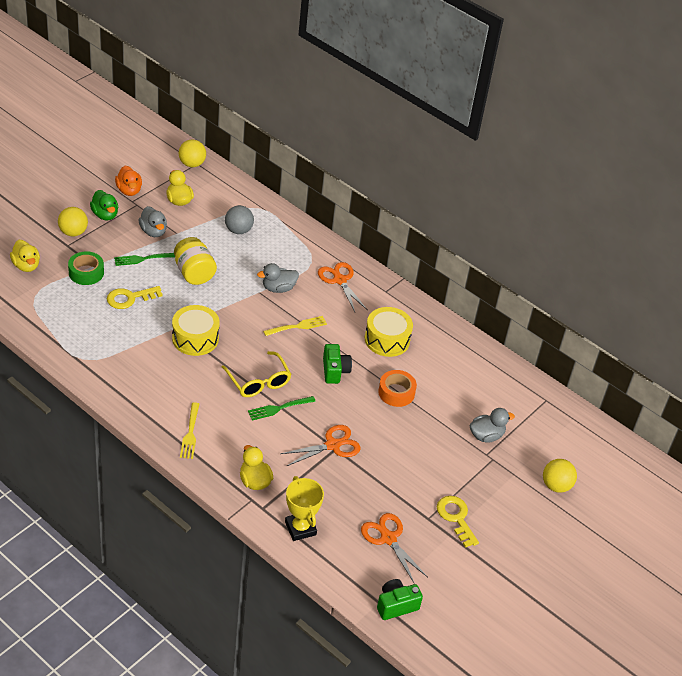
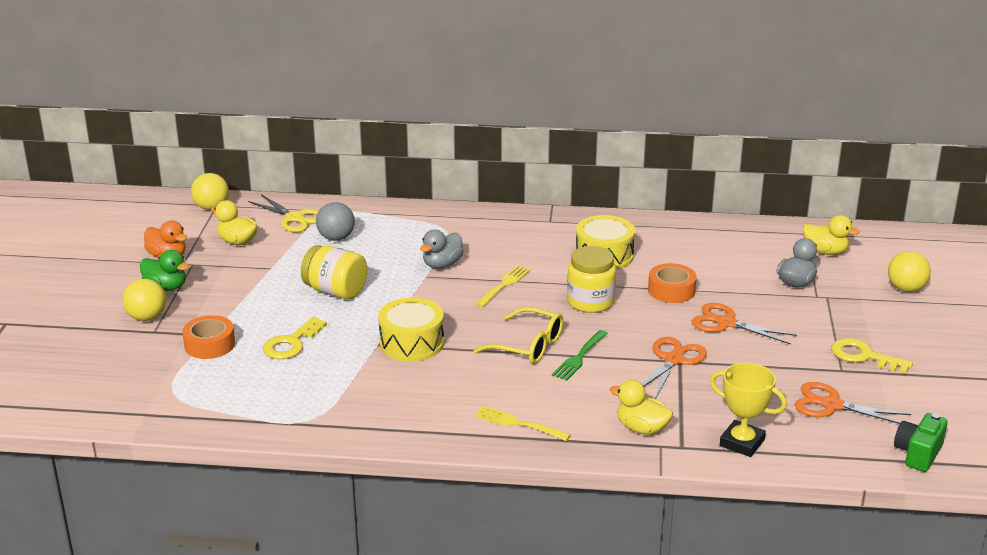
camera: 30 degrees left, 15 degrees down
(26, 265) = (126, 370): yellow duck -> yellow duck (825, 251)
(86, 273) = (209, 344): green tape -> orange tape
(143, 259) = (261, 304): green fork -> none
(153, 231) = (242, 277): grey duck -> none
(190, 433) = (518, 424): yellow fork -> yellow fork turned 150 degrees clockwise
(231, 200) = (295, 218): none -> yellow scissors
(335, 371) = (590, 302): green camera -> yellow jar
(339, 280) = (494, 232): orange scissors -> orange scissors (726, 323)

